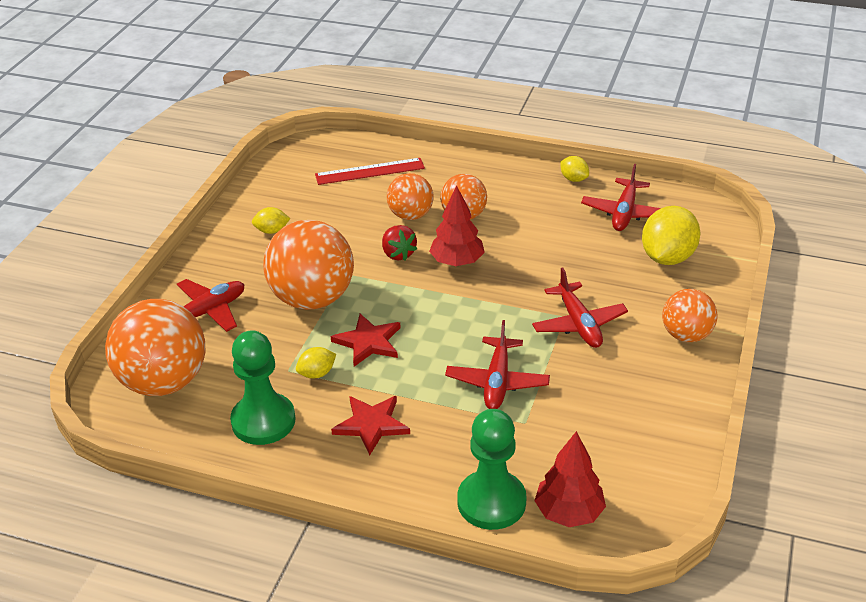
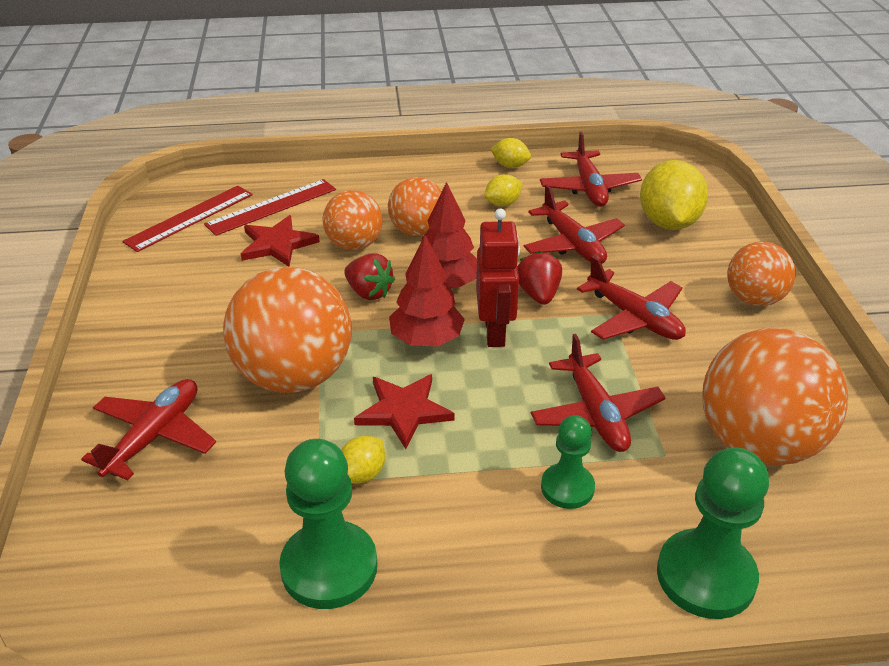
camera: 25 degrees left, 0 degrees up
(164, 382) = (145, 557): orange ball -> orange ball (758, 443)
(272, 231) = (187, 304): yellow lemon -> yellow lemon (502, 203)
(308, 166) = (190, 218): none -> red ruler
(371, 425) = (481, 522): red star -> red star (277, 244)
(442, 422) = (567, 487): none -> green pawn
(468, 306) = (495, 332): none -> red robot
(519, 287) = (538, 294): none -> red strawberry
(568, 513) = (804, 556): red tree -> red tree (426, 340)
(575, 255) = (572, 244): none -> red plane

